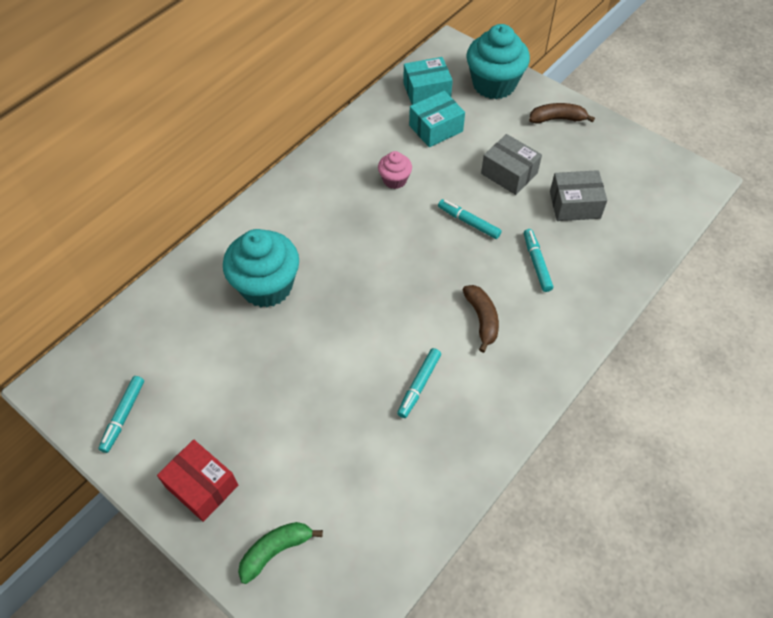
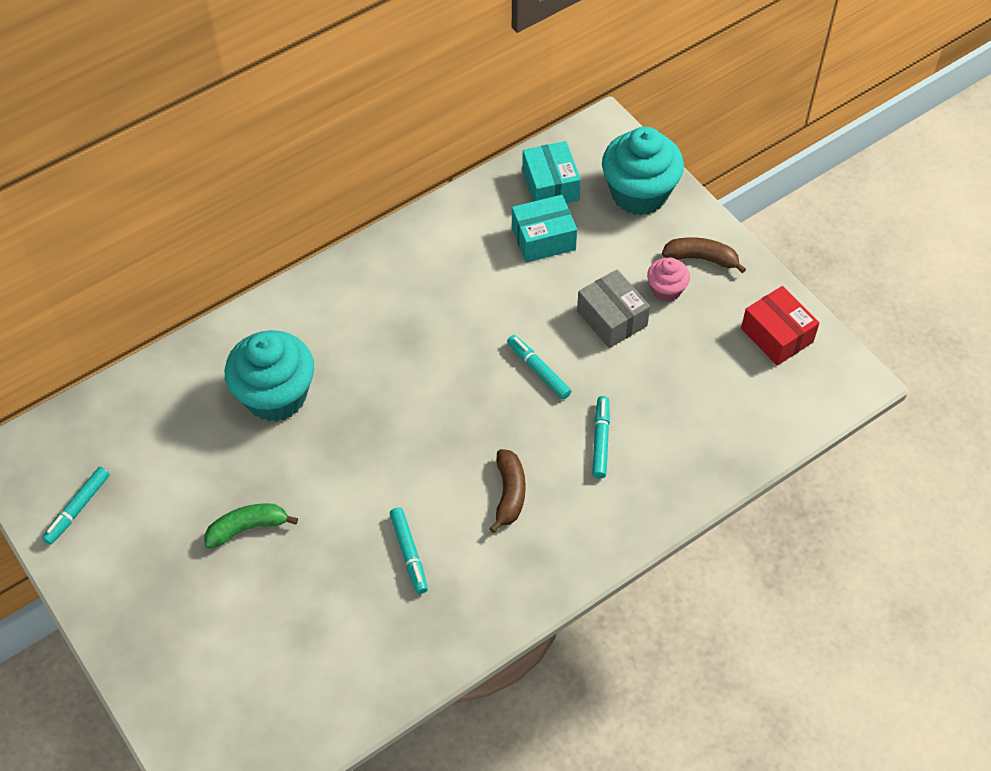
camera: 15 degrees right, 0 degrees up
(202, 486) = (138, 605): red box -> red box (776, 335)
(276, 550) = (195, 693): green banana -> green banana (248, 528)
(394, 180) = (469, 296): pink cupcake -> pink cupcake (666, 290)
(419, 385) = (409, 553): turquoise marker -> turquoise marker turned 60 degrees counterclockwise
(427, 91) = (550, 186): turquoise box -> turquoise box turned 75 degrees clockwise
(574, 205) = (677, 377): grey box -> none

